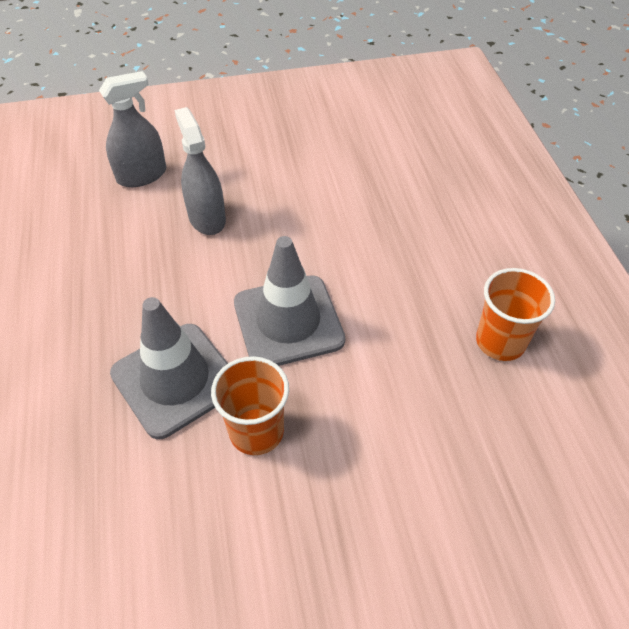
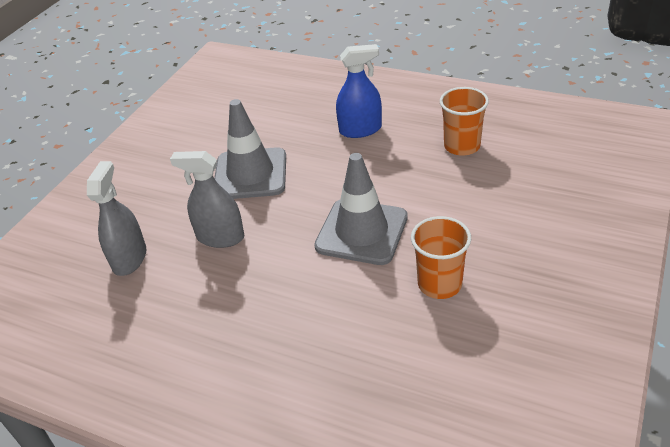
camera: 50 degrees left, 10 degrees down
(175, 379) = (360, 311): grey traffic cone -> grey traffic cone (250, 174)
(447, 235) = (360, 130): none -> blue spray bottle

